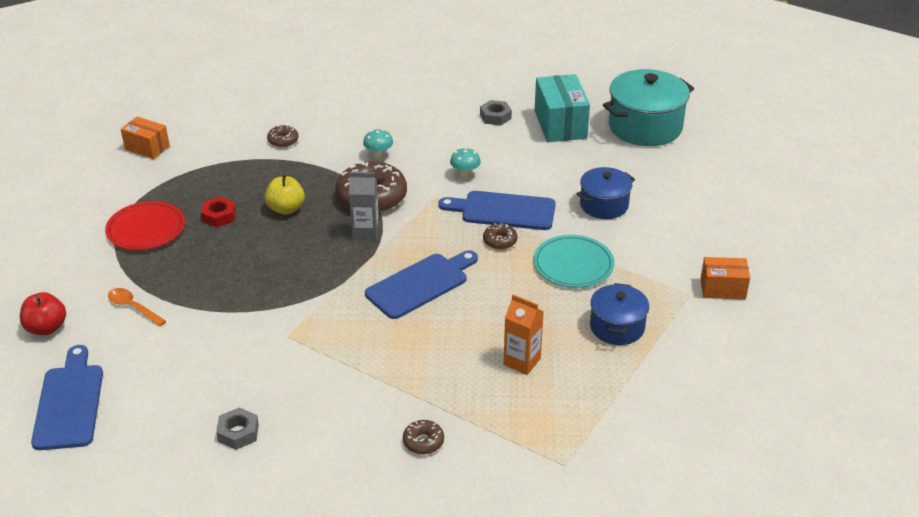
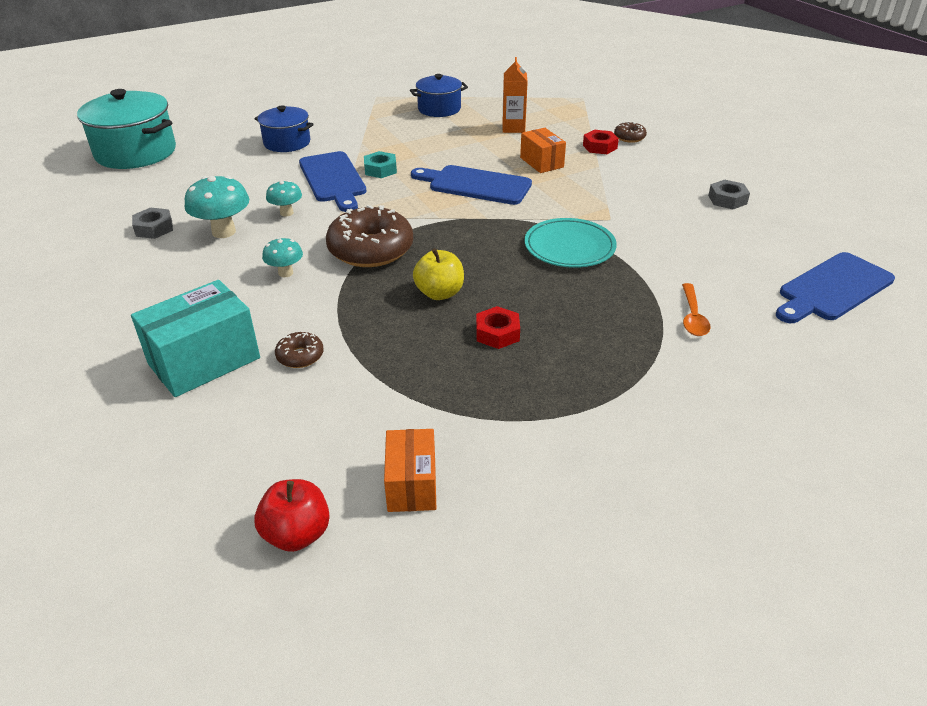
camera: 120 degrees left, 0 degrees up
(46, 328) = (794, 358): red apple -> red apple (297, 534)
(146, 229) = (578, 377): red plate -> none
(365, 232) = (432, 233): grey carton -> none
(422, 405) = (600, 147): none -> red nut
(461, 143) = (224, 232): none -> turquoise mushroom
(500, 241) = (380, 169): brown donut -> turquoise nut
(560, 124) = (153, 191): turquoise box -> turquoise box (204, 361)
(573, 265) = (383, 136): turquoise plate -> turquoise plate (569, 247)
(722, 289) = (359, 88): orange box -> orange box (541, 162)

